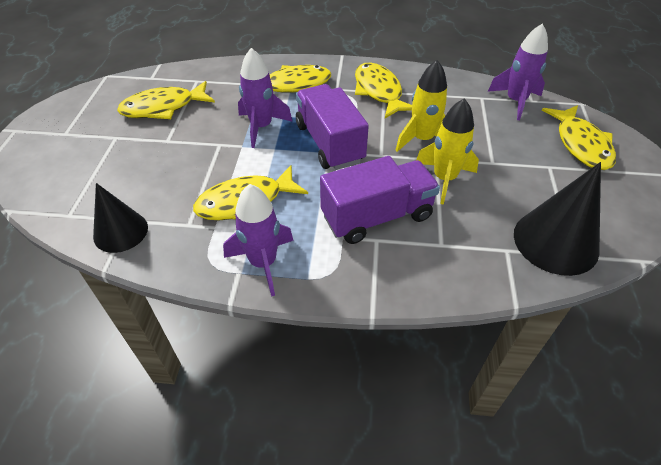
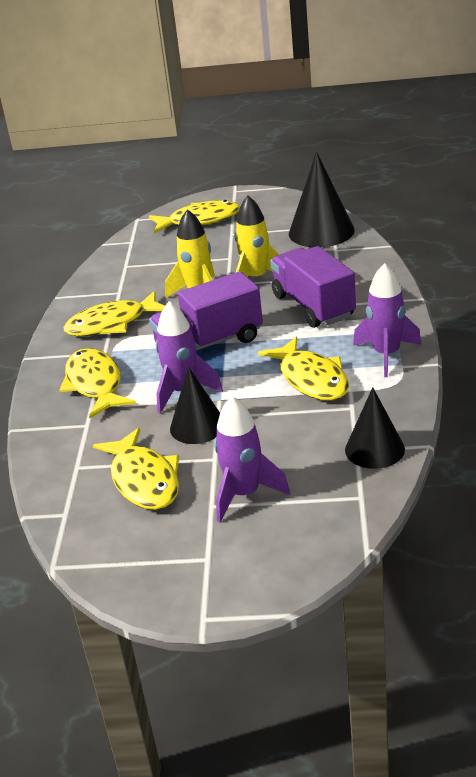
camera: 90 degrees left, 15 degrees down
(211, 133) = (197, 426): none -> black cone
(515, 101) = (133, 249): purple rocket -> purple rocket (244, 494)

